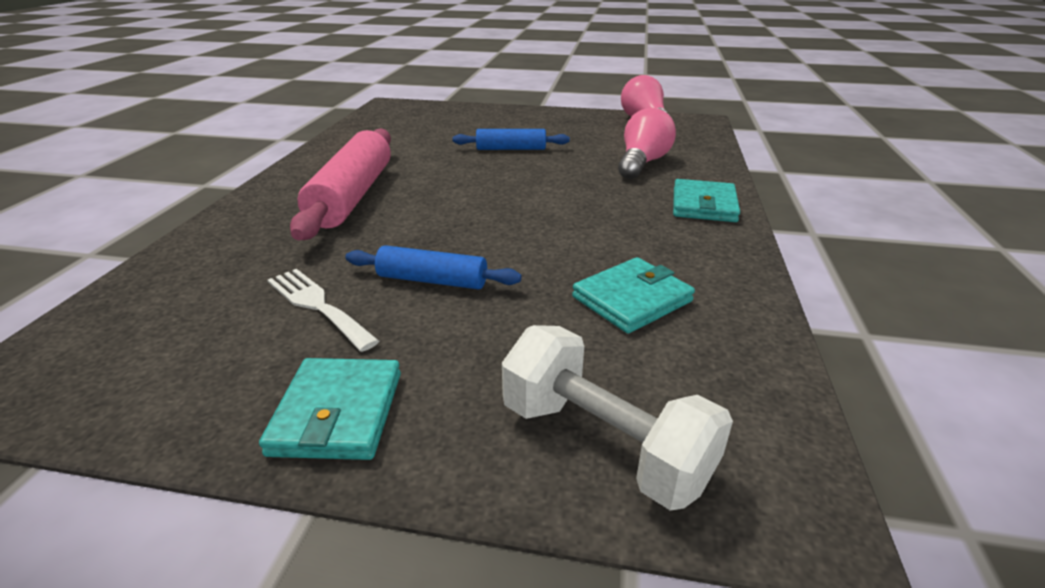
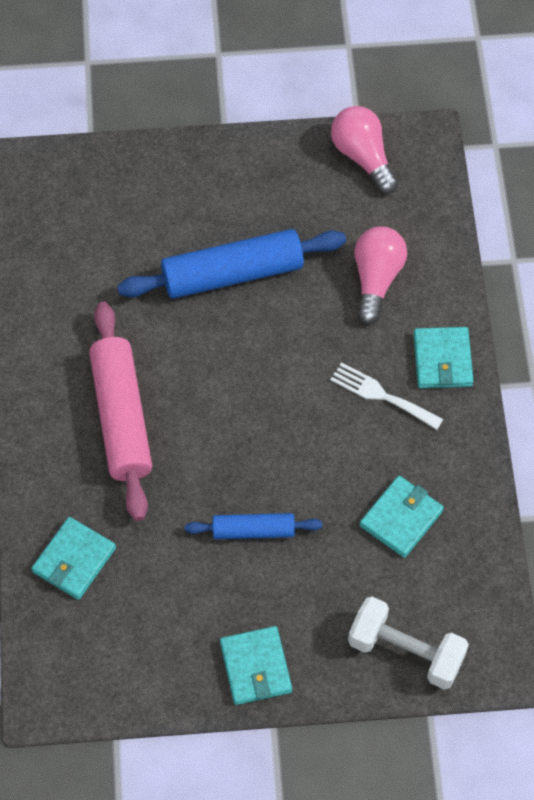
camera: 15 degrees left, 30 degrees up
(203, 270) = (74, 560): none -> turquoise wallet
(317, 305) = (187, 579): white fork -> white fork (381, 395)
(511, 149) = (232, 274): blue rolling pin -> blue rolling pin, size x1.82

